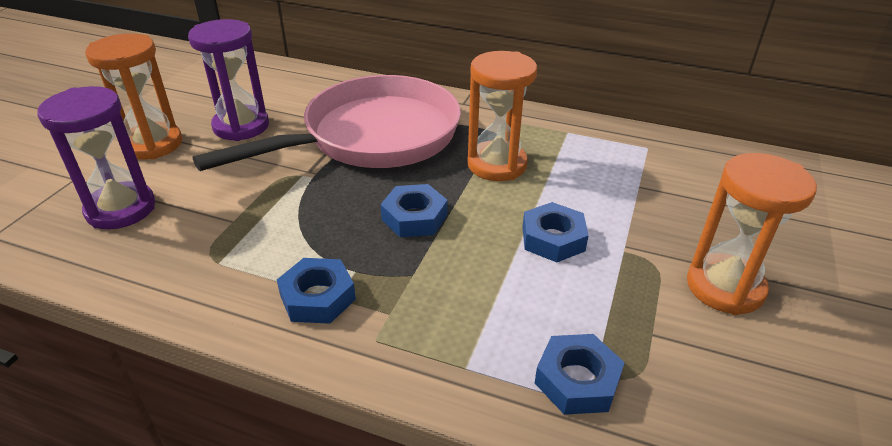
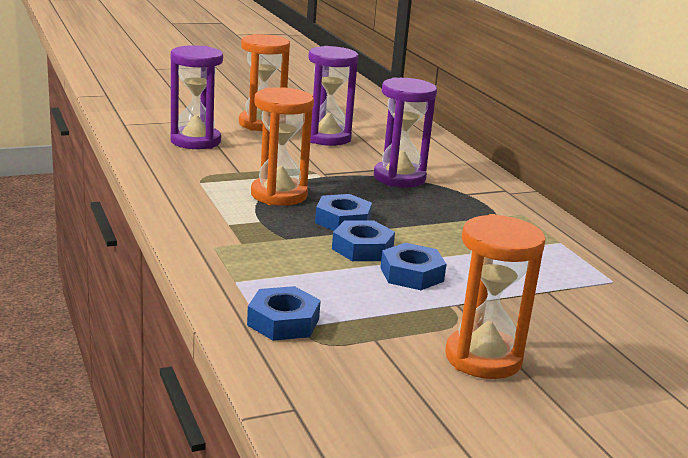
camera: 45 degrees right, 15 degrees down
(318, 297) = (219, 218): blue nut -> blue nut (362, 248)
(372, 137) = (399, 178): pink pan -> purple hourglass
(497, 164) = (458, 228): orange hourglass -> orange hourglass (279, 195)

